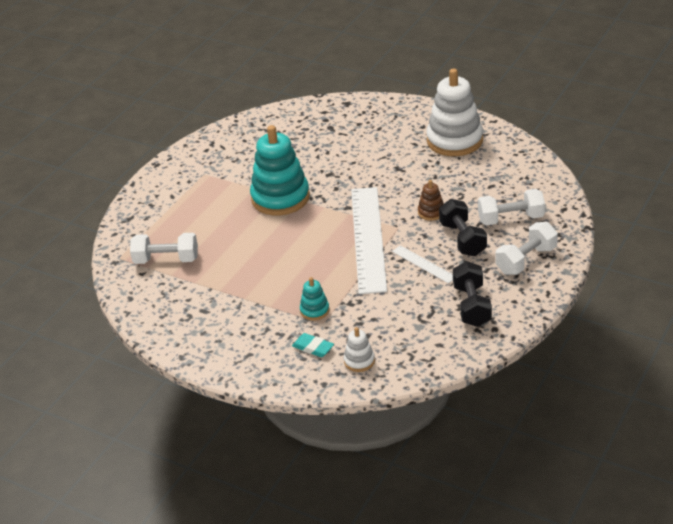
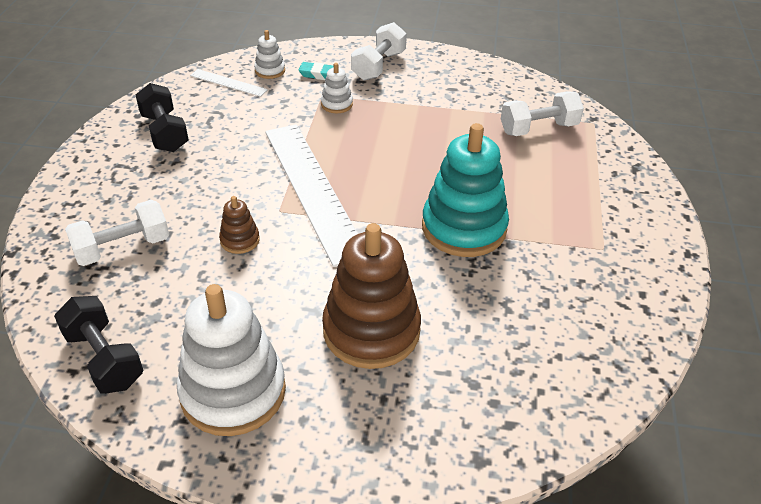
camera: 155 degrees right, 5 degrees up
(314, 310) = (336, 104): turquoise stacking toy -> white stacking toy
(370, 155) = (371, 330): none -> brown stacking toy
(424, 264) = (231, 169): white ruler -> white ruler (228, 83)
(463, 239) = (187, 207): black dumbbell -> black dumbbell (104, 358)
(526, 260) = (101, 192): white dumbbell -> white dumbbell (378, 66)

